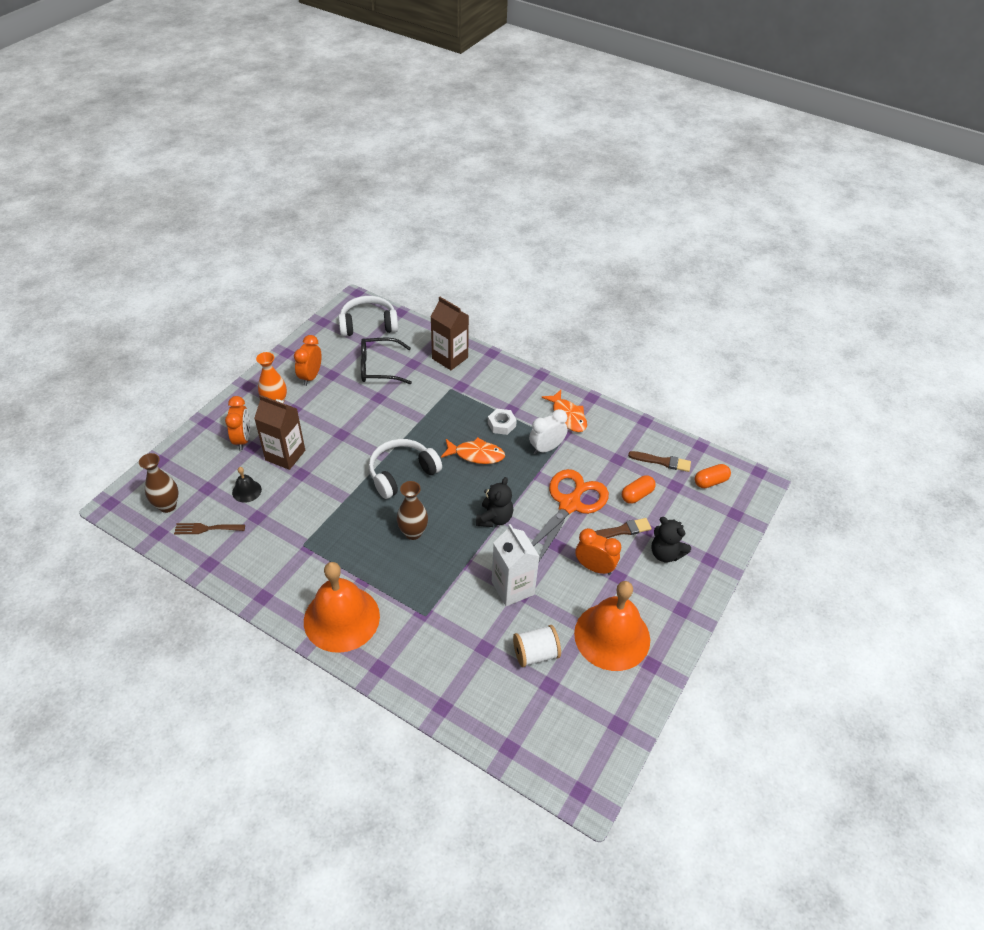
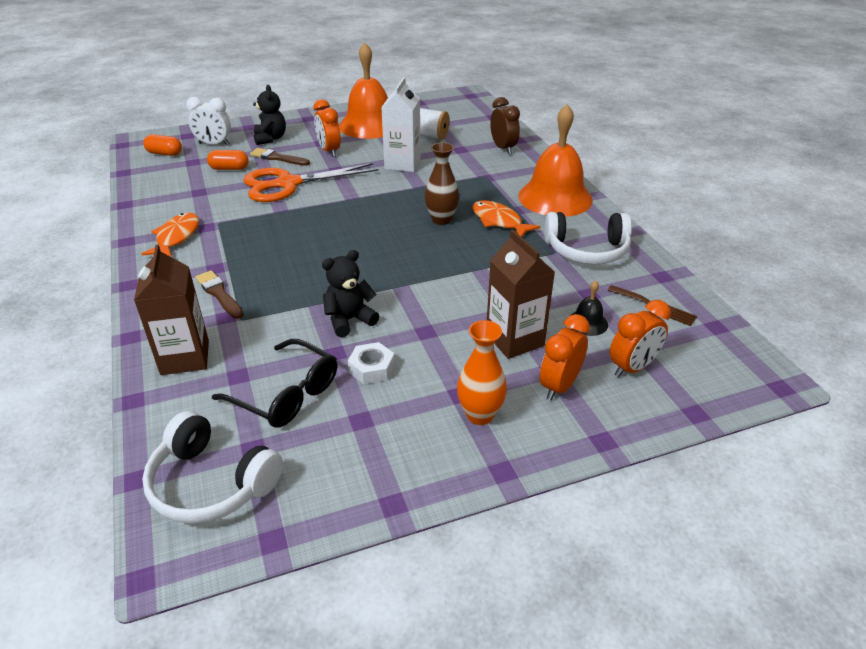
camera: 140 degrees left, 10 degrees down
(167, 506) = (698, 350): brown vase -> none
(310, 376) = (394, 433): orange clock -> orange clock (632, 367)
(402, 473) = (400, 264): white headphones -> white headphones (587, 250)
(445, 677) = (503, 148): none -> brown clock
(476, 455) = (309, 247): orange fish -> orange fish (499, 221)
(494, 518) = (360, 201): black teddy bear -> black teddy bear (349, 320)
(501, 424) = (246, 259): white nut -> white nut (371, 368)
(546, 448) = (240, 223): white clock -> white clock (214, 144)
(662, 462) = (171, 176): brown brush -> brown brush (219, 294)

